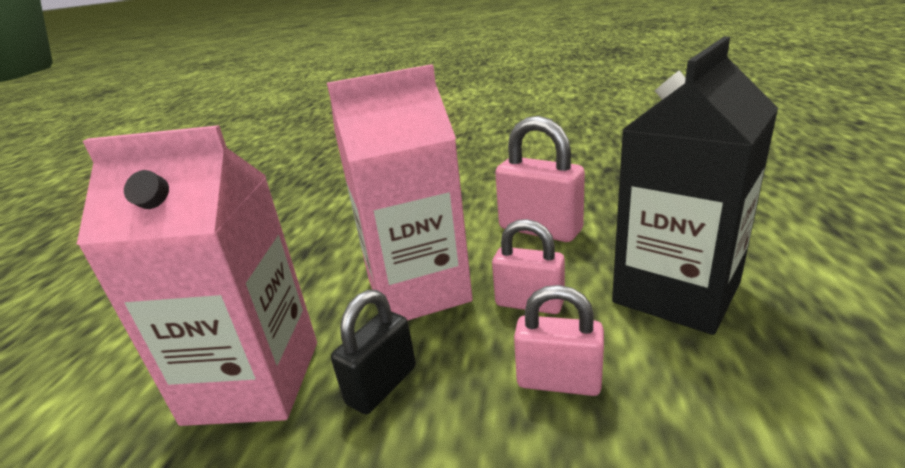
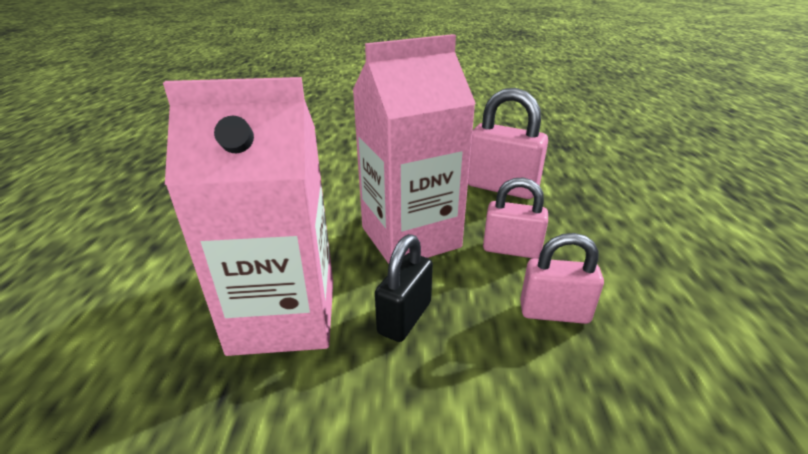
camera: 10 degrees left, 5 degrees up
(676, 292) = (627, 242): black carton -> none

